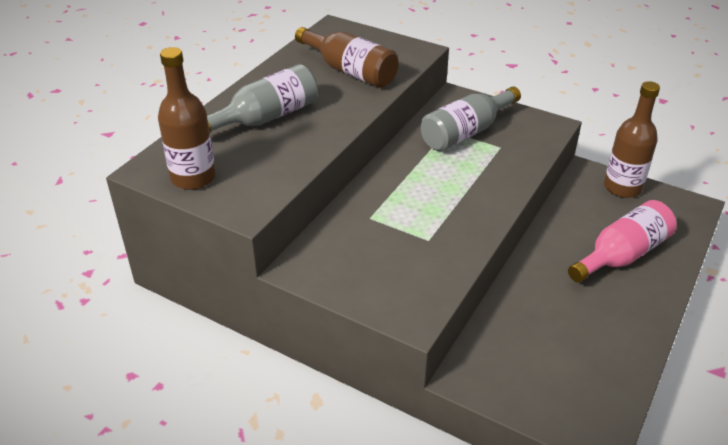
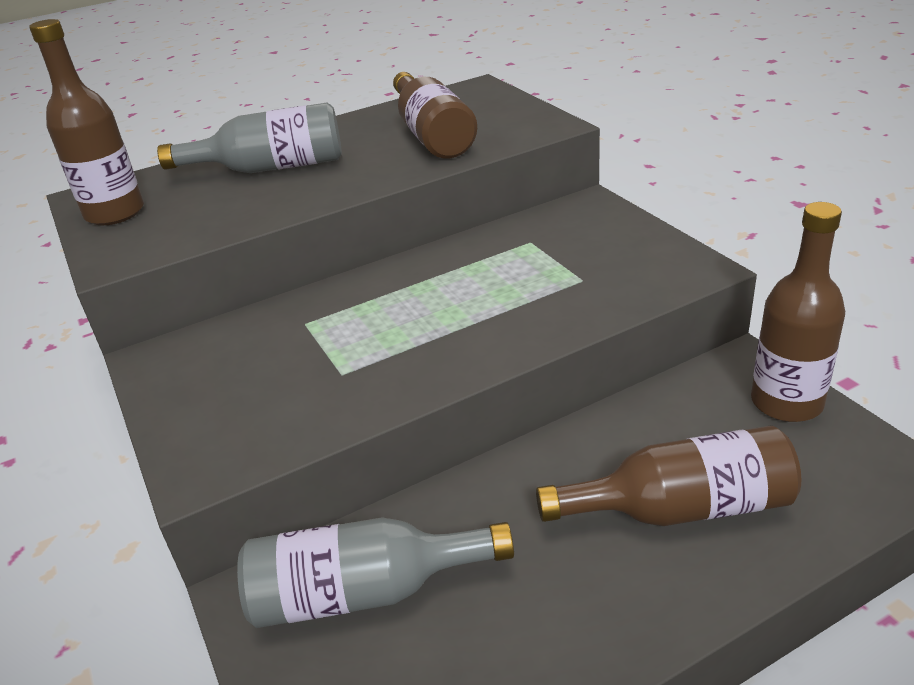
camera: 35 degrees right, 5 degrees down
(466, 132) = (553, 250): grey bottle -> grey bottle (363, 592)
(621, 255) = (681, 508): pink bottle -> brown bottle

